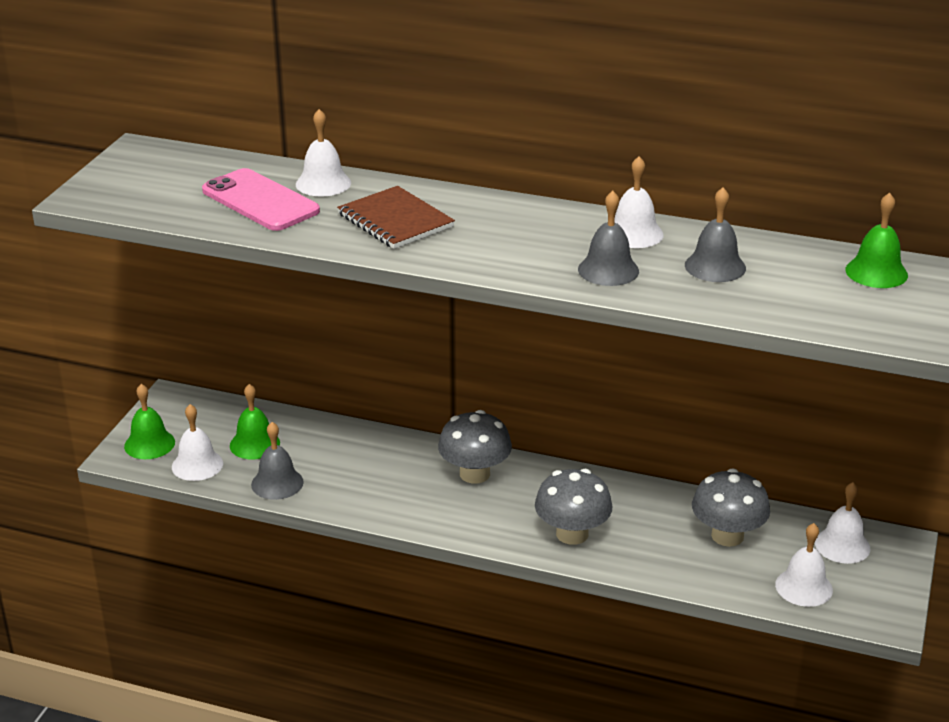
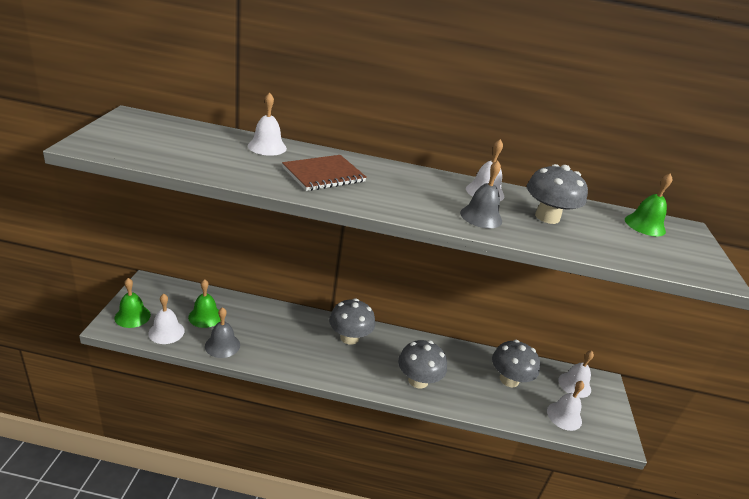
camera: 15 degrees left, 0 degrees up
(260, 201) = (224, 155): pink phone -> none
(395, 221) = (324, 175): brown notebook -> brown notebook turned 75 degrees counterclockwise
(715, 266) = (547, 217): grey bell -> grey mushroom

